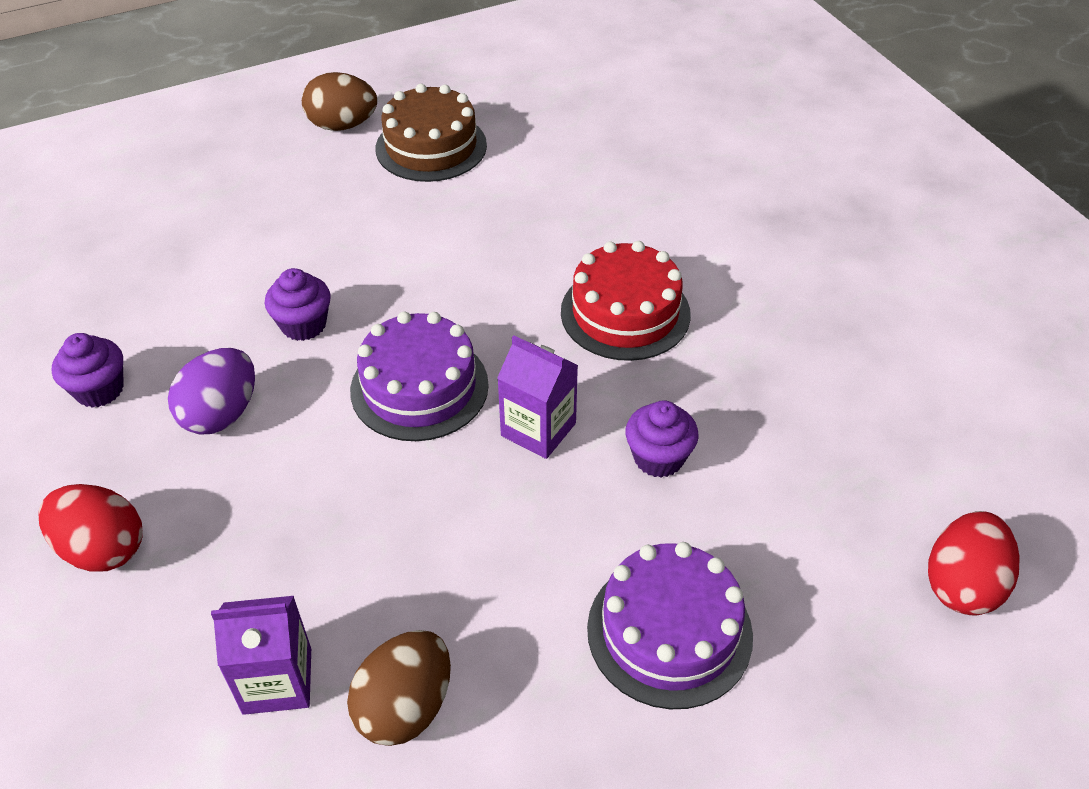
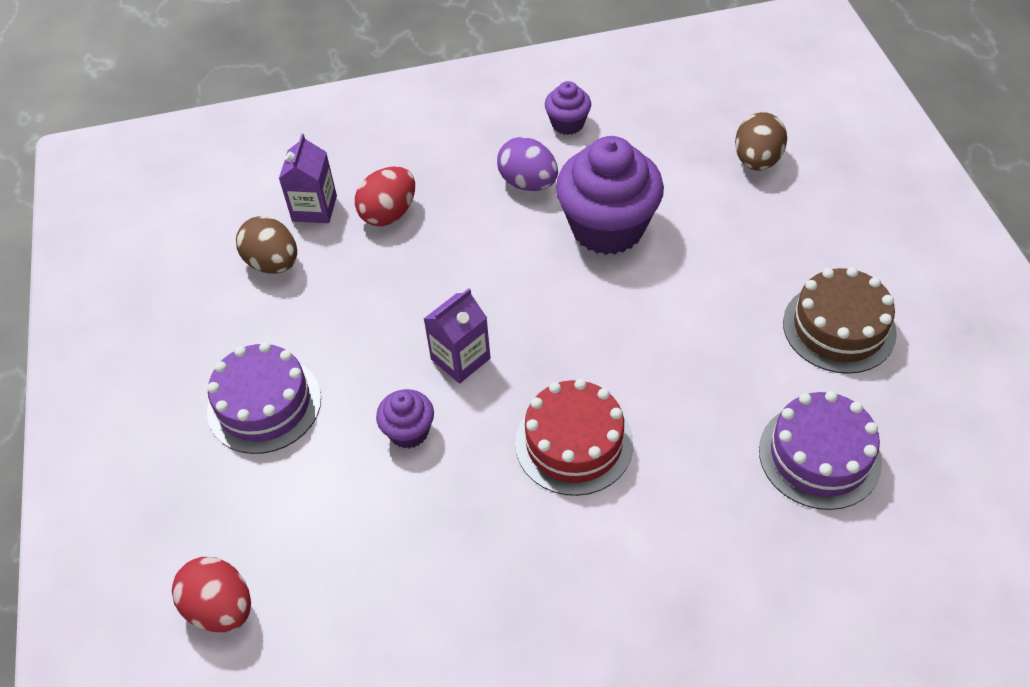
camera: 105 degrees right, 5 degrees up
(103, 549) = (434, 133): red egg -> red egg (389, 213)
(303, 325) = (607, 228): purple cupcake -> purple cupcake, size x2.07
(342, 125) = (878, 263): brown egg -> brown egg (756, 160)
(419, 387) = (524, 291): purple cake -> purple cake (819, 455)

